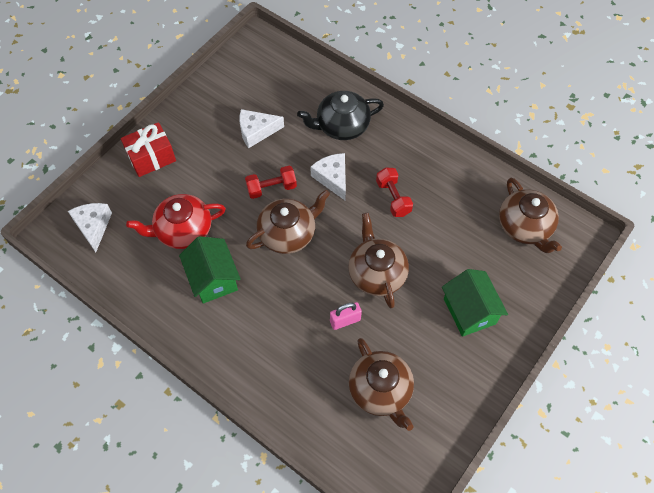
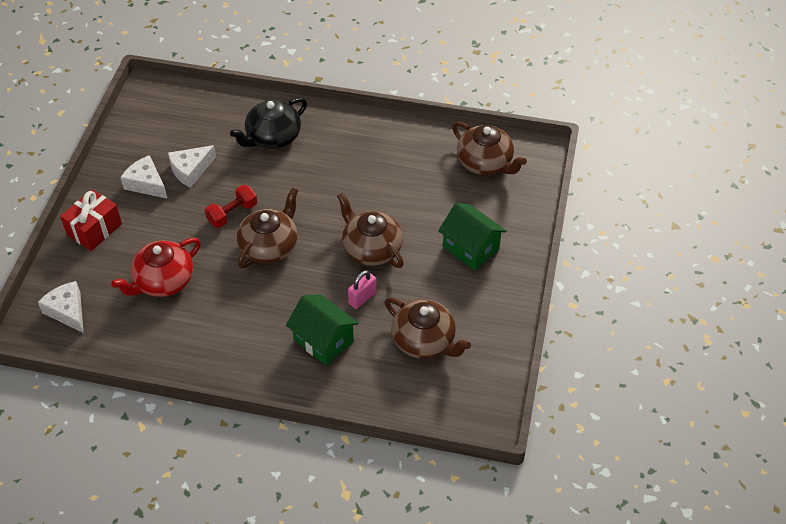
camera: 25 degrees left, 10 degrees down
(213, 279) = (217, 311): green house -> green house (323, 340)
(332, 178) = (287, 185): white cheese -> white cheese (146, 184)
(393, 198) = (354, 181): red dumbbell -> none

